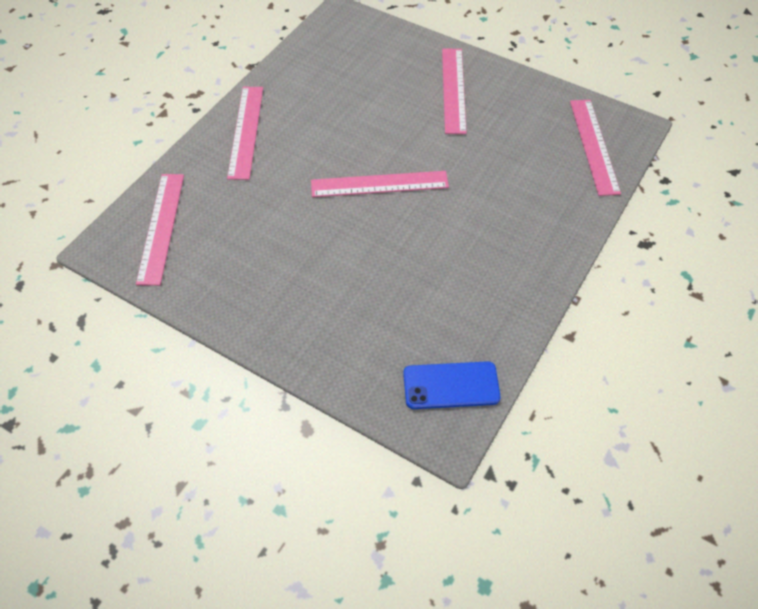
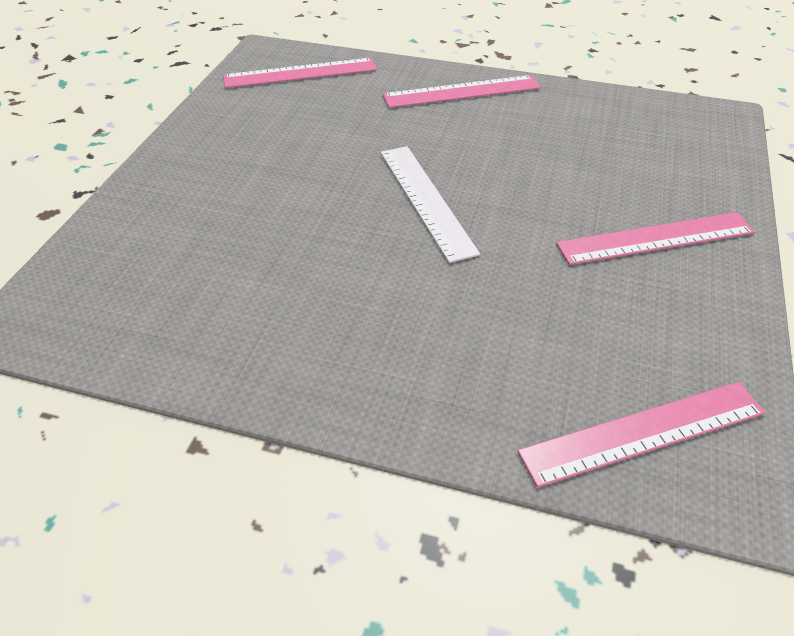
camera: 75 degrees right, 10 degrees down
(379, 184) = (426, 200): pink ruler -> white ruler
(451, 385) = (97, 316): blue phone -> none

